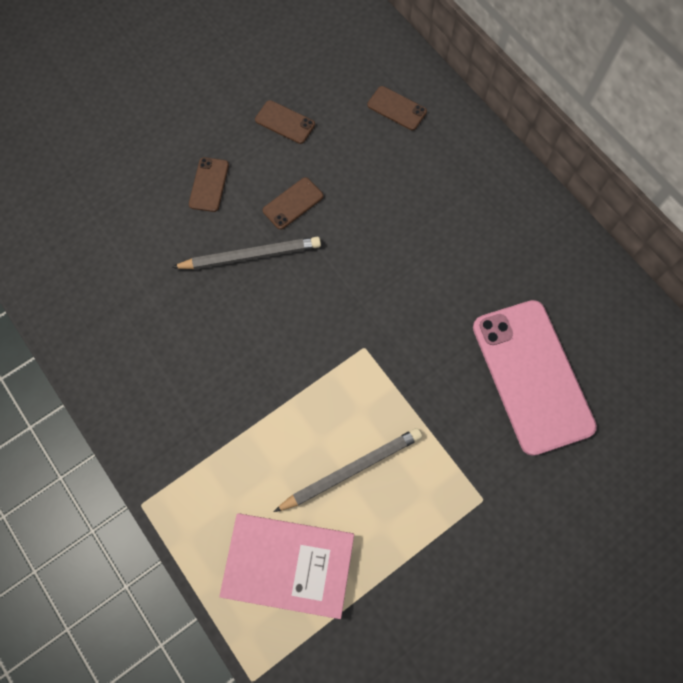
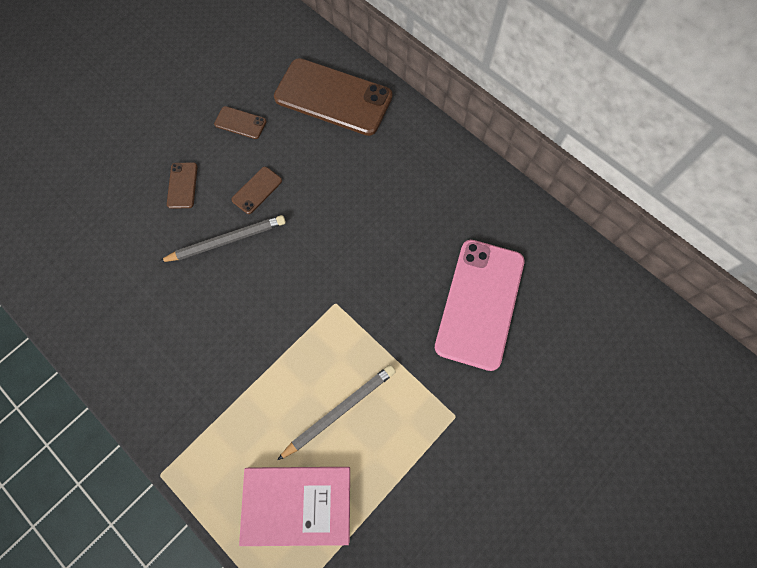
camera: 10 degrees left, 0 degrees up
(397, 108) = (333, 97): brown phone -> brown phone, size x2.33
(532, 376) = (479, 303): pink phone -> pink phone turned 45 degrees clockwise

